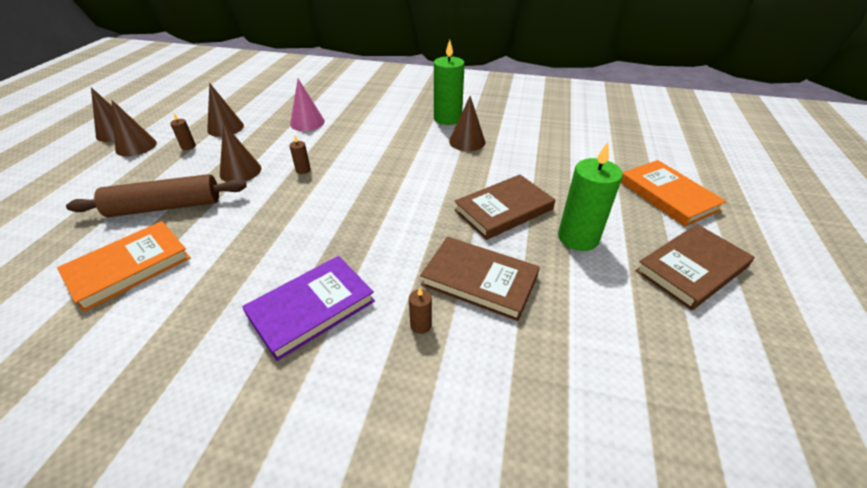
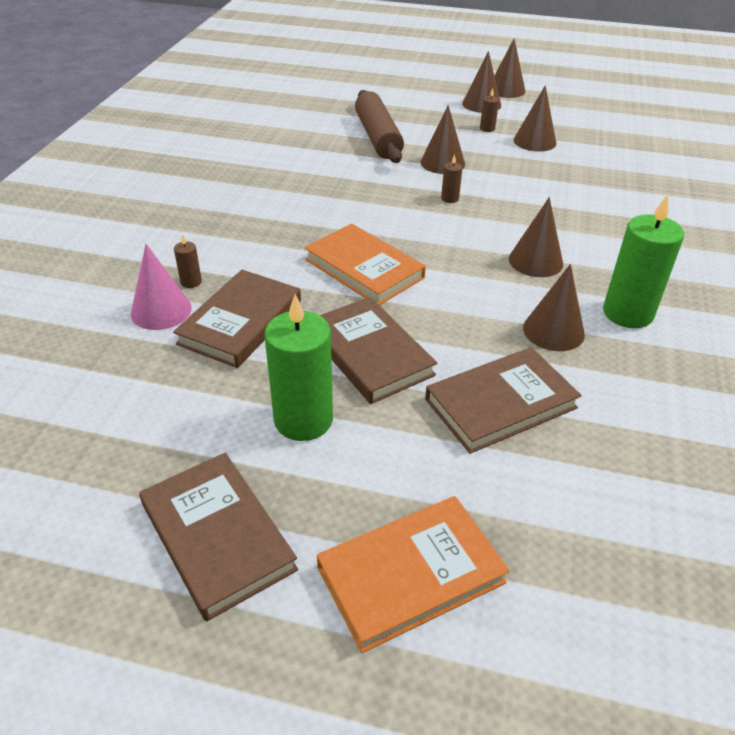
camera: 90 degrees right, 0 degrees up
(129, 267) = (296, 138): orange book -> orange book (364, 269)
(307, 122) = (567, 190): pink cone -> pink cone (161, 310)
(311, 308) = (228, 223): purple book -> none
(394, 141) = (535, 261): none -> brown cone
(535, 163) = (500, 403): none -> brown book

